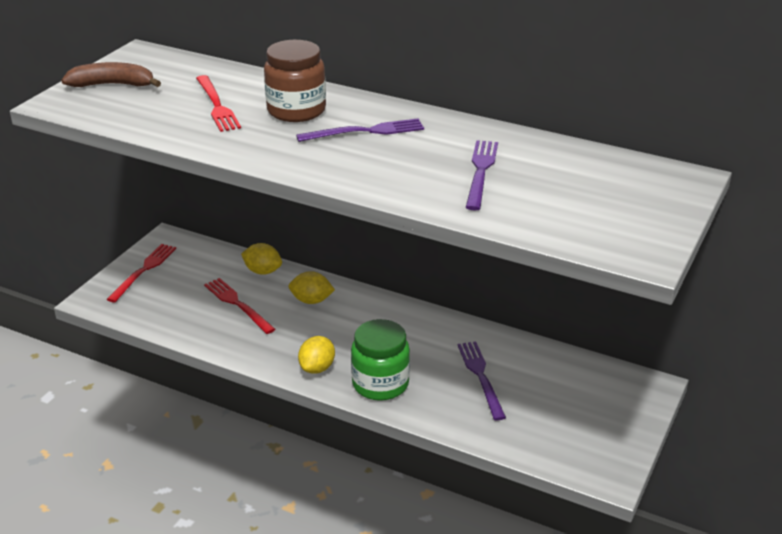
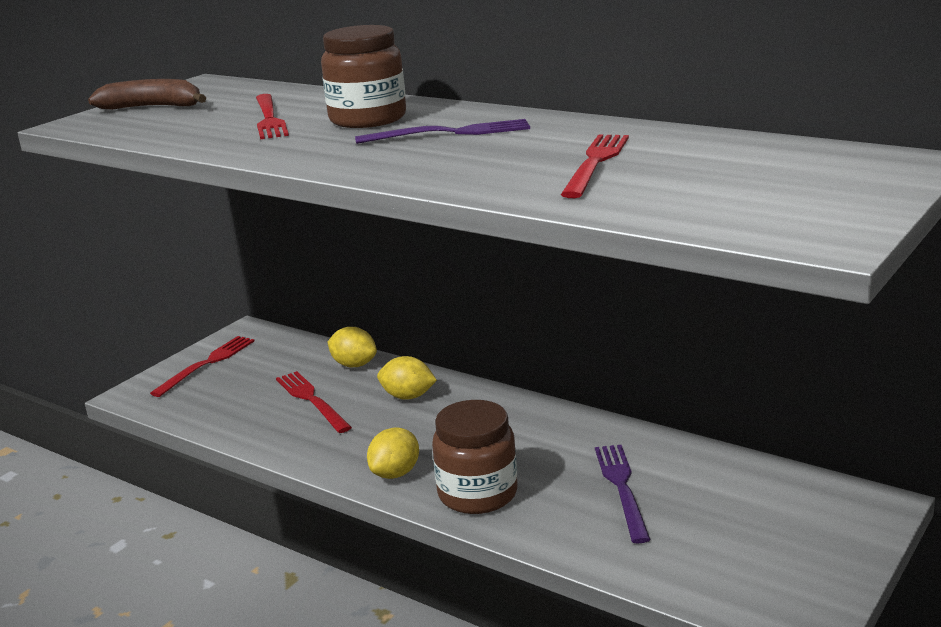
camera: 10 degrees right, 10 degrees down
(380, 384) = (477, 494): green jar -> brown jar
(481, 172) = (596, 163): purple fork -> red fork

